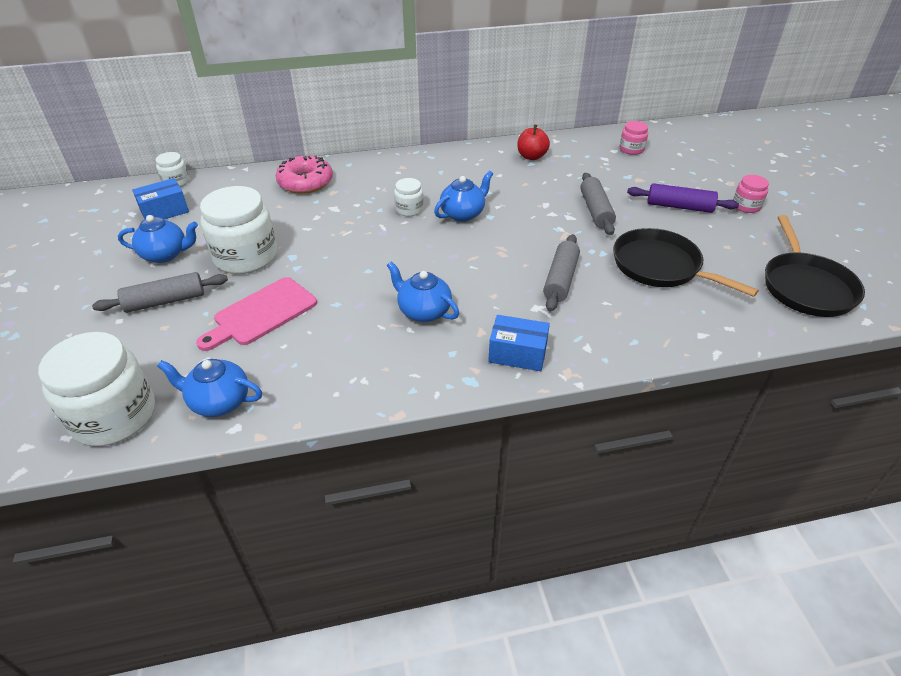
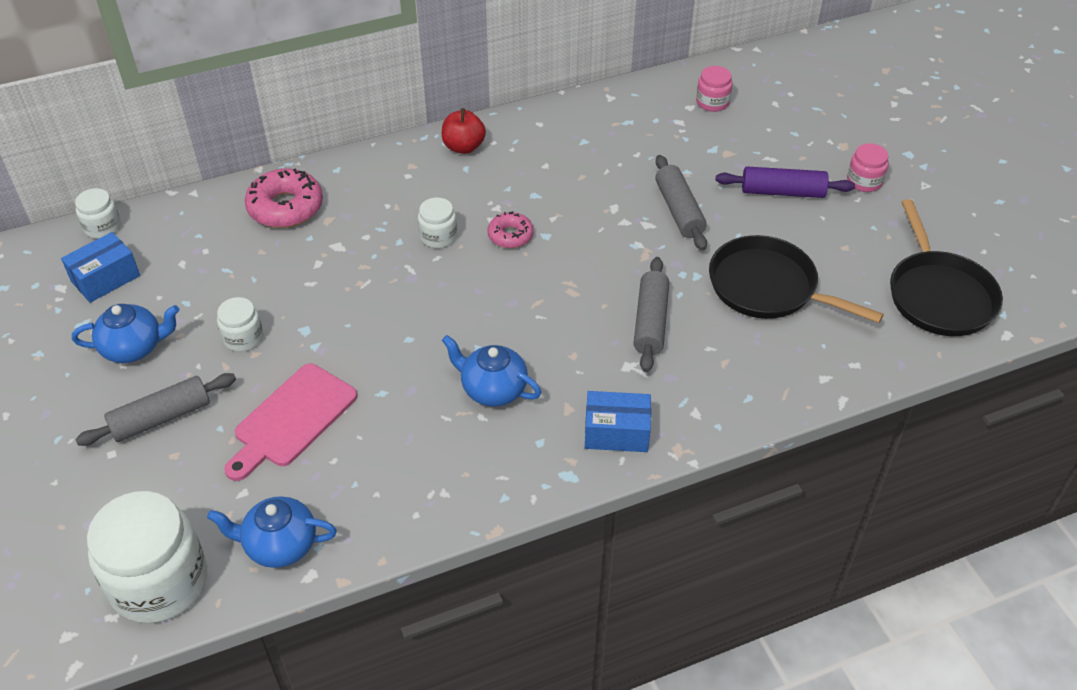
camera: 10 degrees left, 5 degrees up
(246, 257) = (243, 338): white jar -> white jar, size x0.49
(463, 214) = (510, 235): blue teapot -> pink donut
(531, 156) = (582, 129): red apple -> red apple (463, 147)

